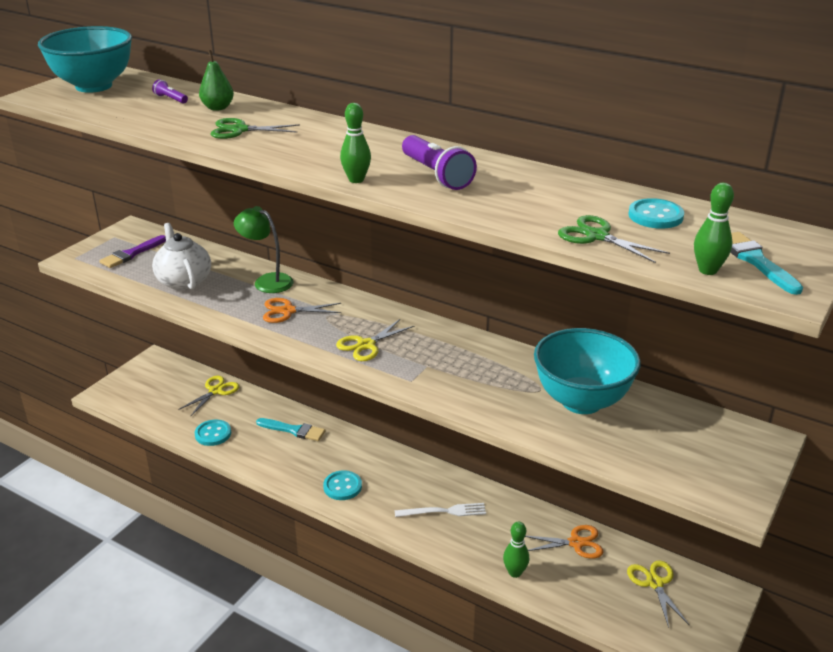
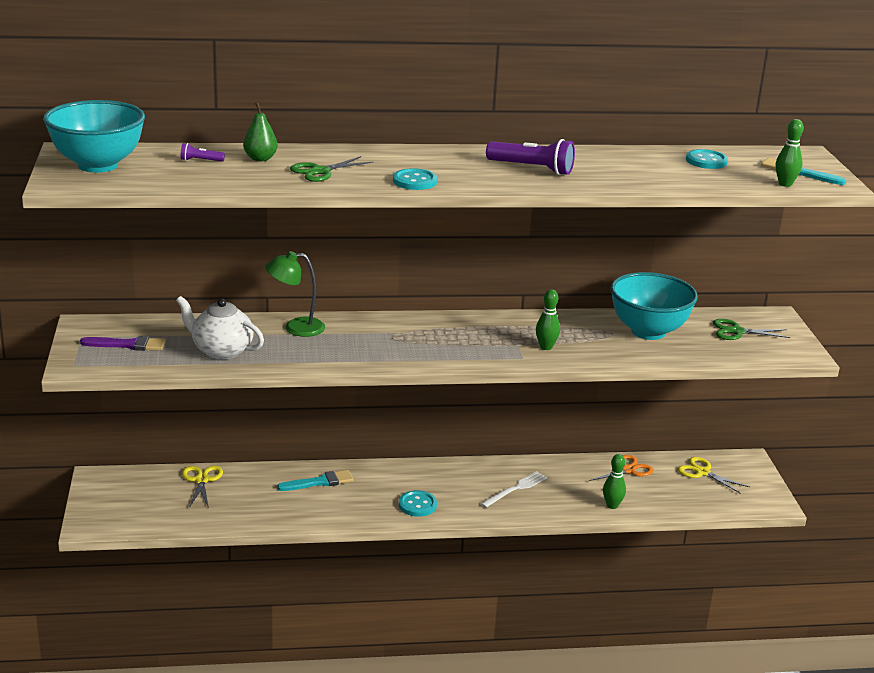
camera: 40 degrees left, 5 degrees down
(131, 254) = (128, 345): purple brush -> purple brush turned 90 degrees counterclockwise
(213, 434) = (250, 513): turquoise button -> turquoise button (414, 181)
(288, 311) = (352, 343): orange scissors -> none
(356, 180) = (486, 185): green bowling pin -> green bowling pin (546, 347)
(366, 345) = (453, 346): yellow scissors -> none
(597, 236) = (698, 181): green scissors -> green scissors (737, 331)

